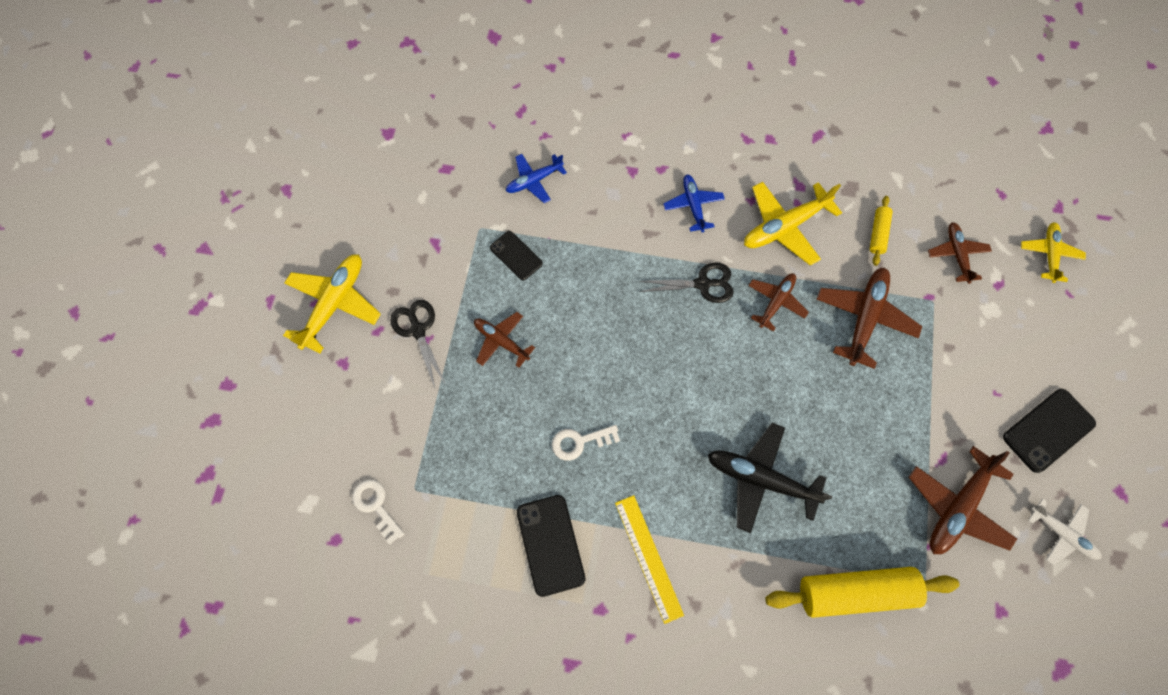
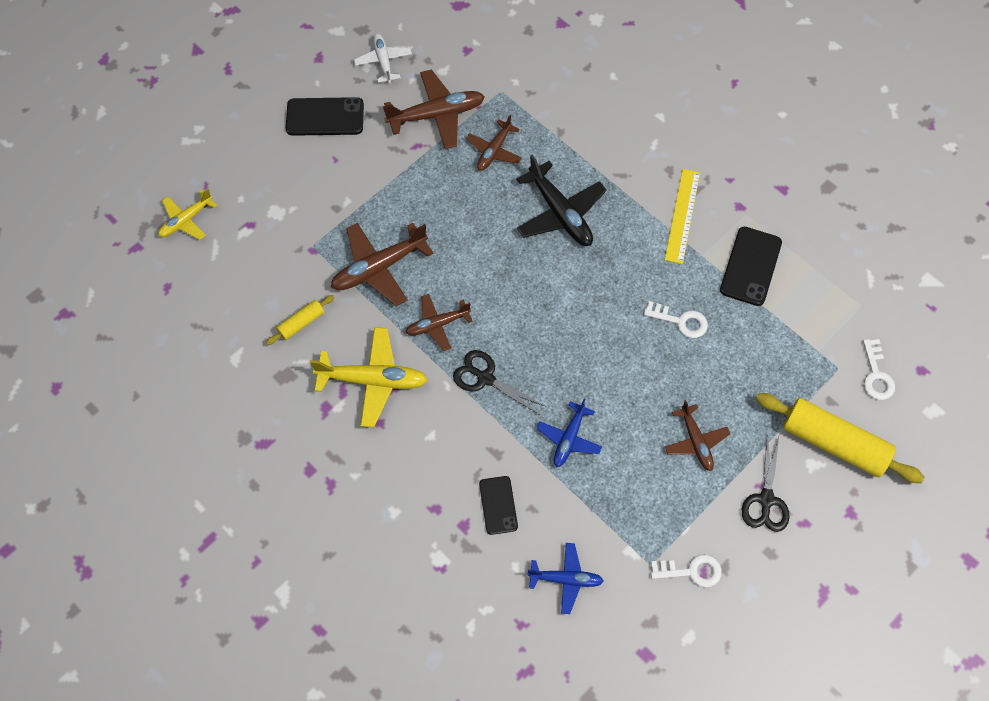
camera: 145 degrees left, 5 degrees down
(334, 304) = (833, 576): yellow plane -> none
(446, 241) = (691, 571): none -> white key
(516, 255) = (633, 512): black phone -> black phone (498, 505)
(693, 205) = (435, 453): blue plane -> blue plane (569, 439)
(855, 592) = (552, 113): yellow rolling pin -> yellow rolling pin (833, 443)
(956, 254) = (256, 266): brown plane -> brown plane (494, 151)

